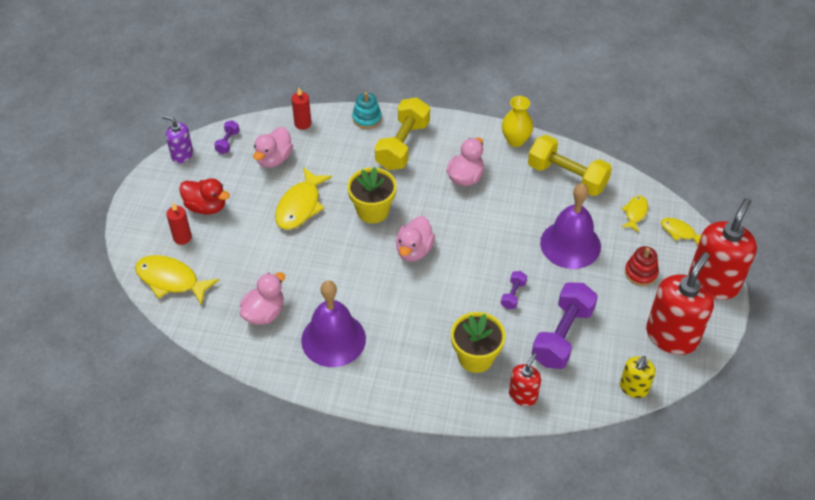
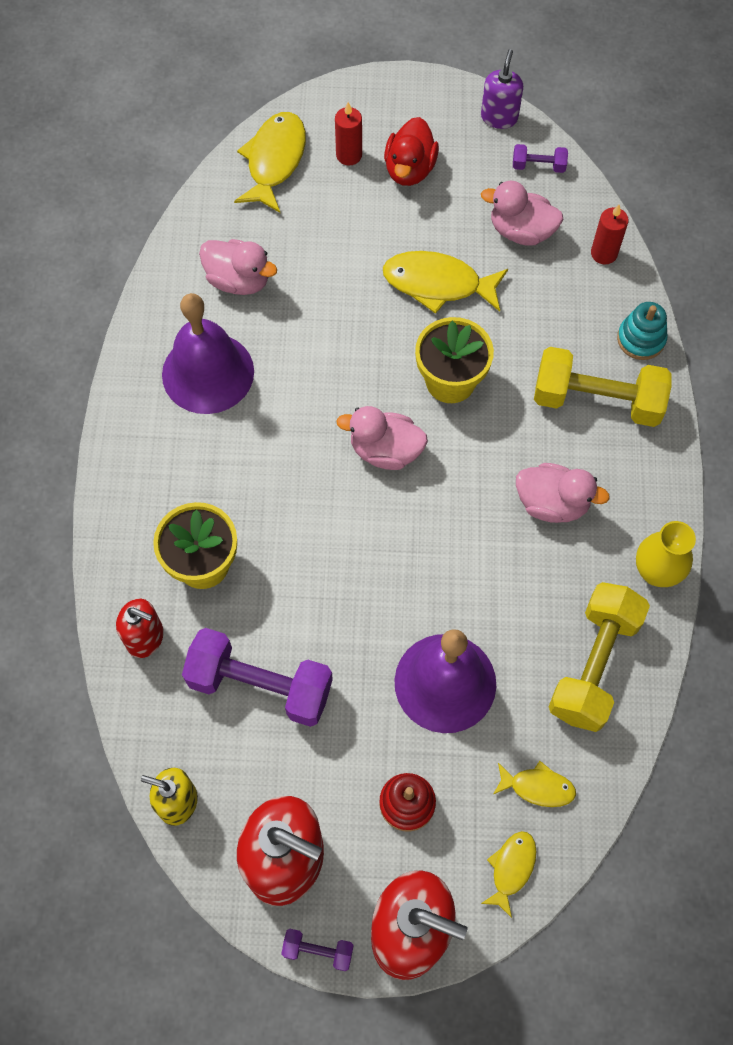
camera: 80 degrees right, 15 degrees up
(513, 295) = (326, 604): purple dumbbell -> purple dumbbell (318, 951)

